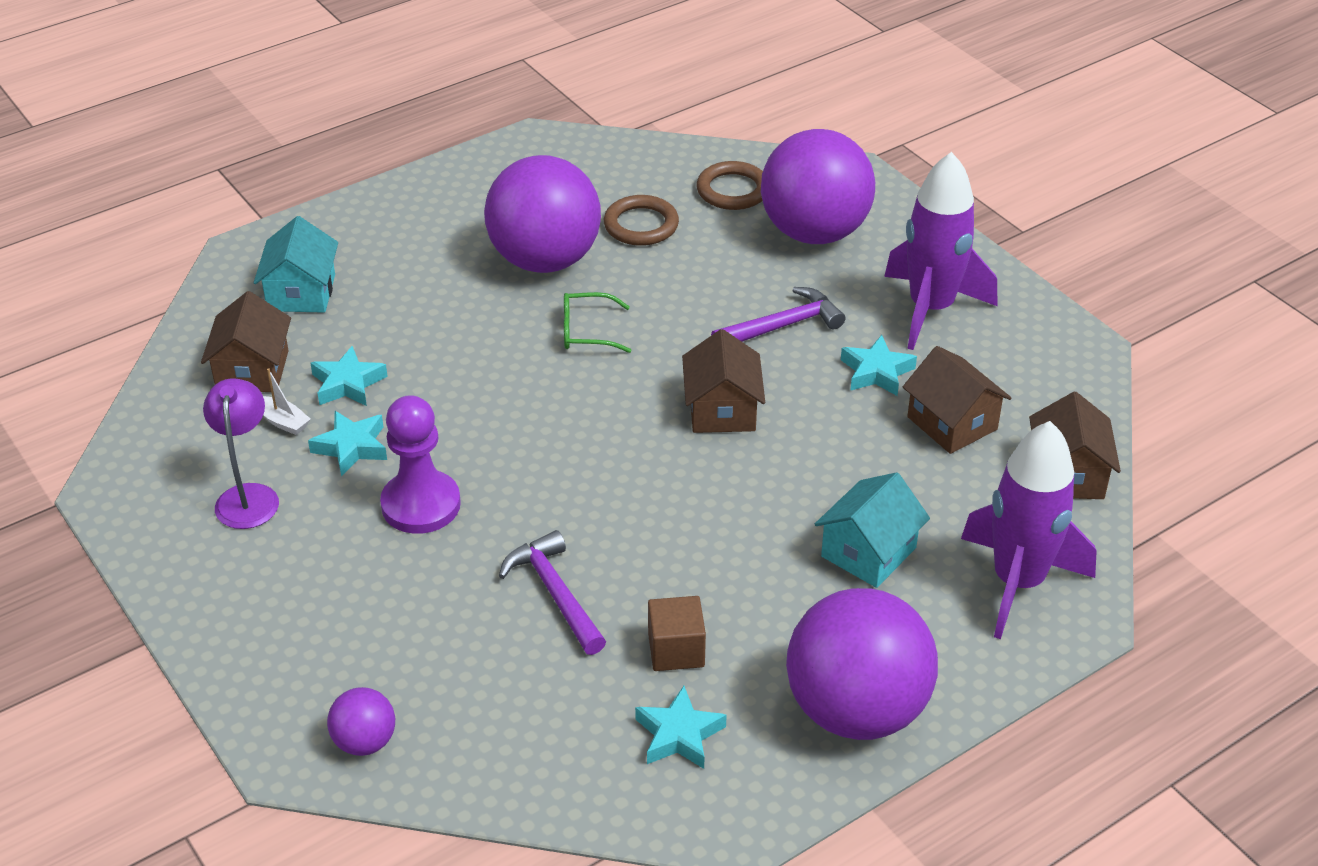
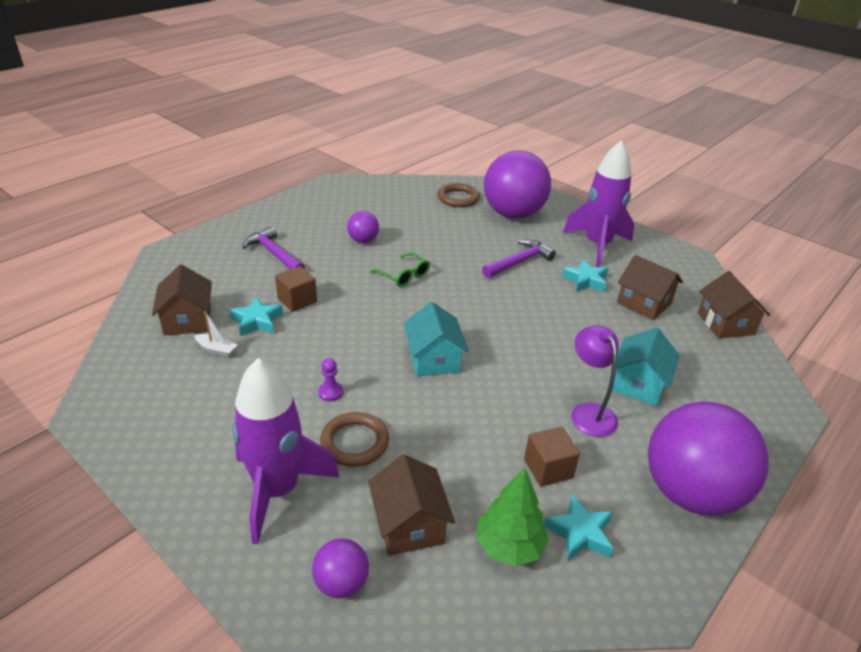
camera: 15 degrees left, 5 degrees down
(248, 496) = (201, 402): purple lamp -> purple lamp (589, 412)
(301, 293) = (211, 271): turquoise house -> turquoise house (434, 359)
(351, 447) = (270, 360): turquoise star -> none
(413, 356) = (297, 300): none -> brown cube
(421, 505) = (330, 392): purple pawn -> purple pawn, size x0.44
(545, 260) = (363, 240): purple ball -> purple ball, size x0.45
(555, 593) = (447, 440): purple hammer -> purple hammer (274, 253)
(581, 735) = (509, 546): none -> green tree
(587, 331) = (404, 276): green glasses -> green glasses turned 120 degrees counterclockwise
(641, 225) = (413, 218): brown ring -> brown ring (354, 442)
(722, 410) = (506, 310): brown house -> brown house (409, 525)
(1018, 582) = (738, 390): purple rocket -> purple rocket (278, 490)

